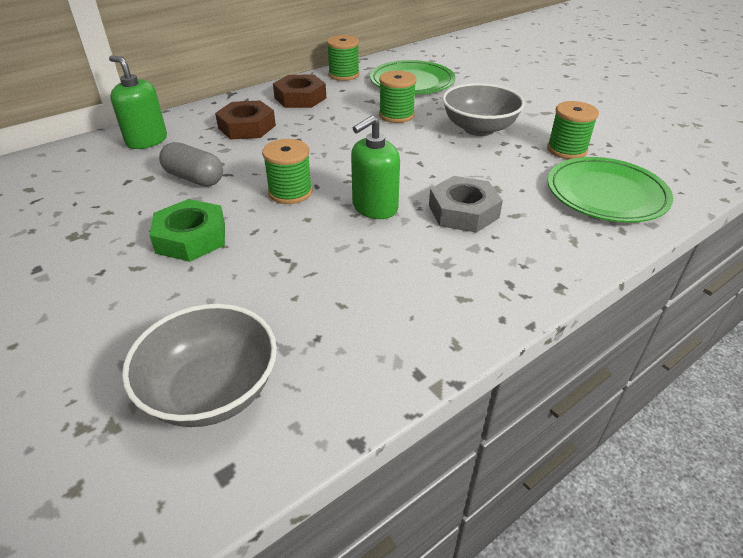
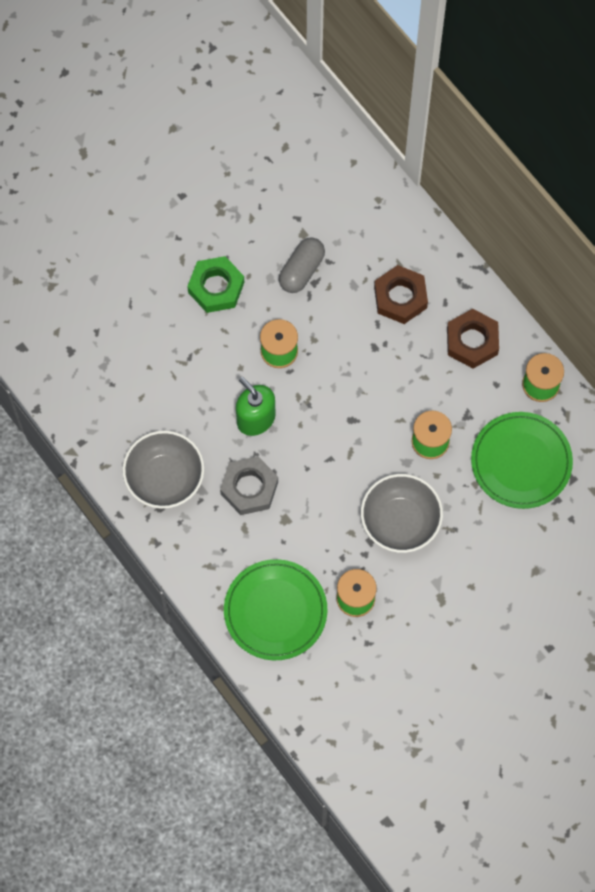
camera: 90 degrees right, 30 degrees up
(146, 141) = (370, 213): green soap dispenser -> none
(212, 391) = (72, 331): grey bowl -> grey bowl (165, 478)

